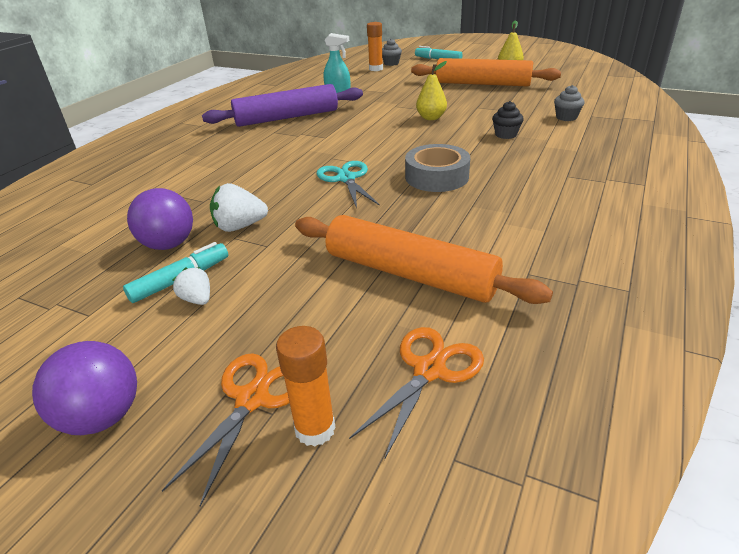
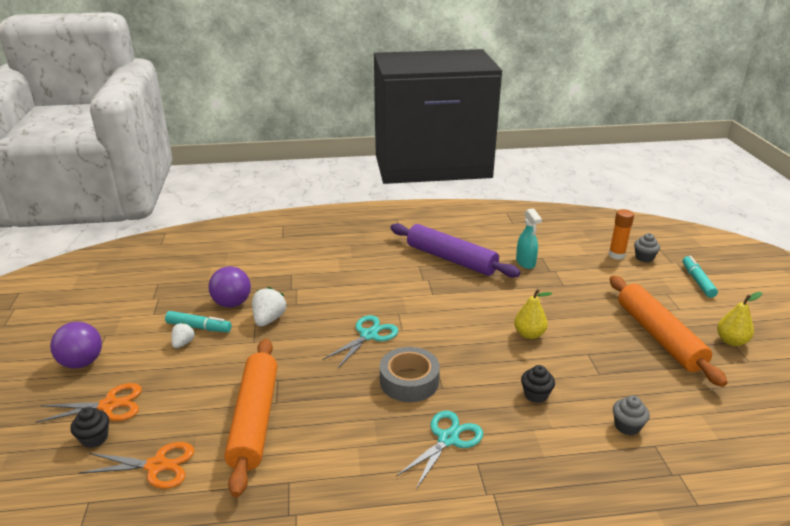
camera: 55 degrees right, 5 degrees down
(239, 226) = (269, 319): white strawberry -> white strawberry turned 60 degrees clockwise
(315, 429) = (94, 438): orange glue stick -> black cupcake
(529, 179) = (448, 439): none -> turquoise scissors

